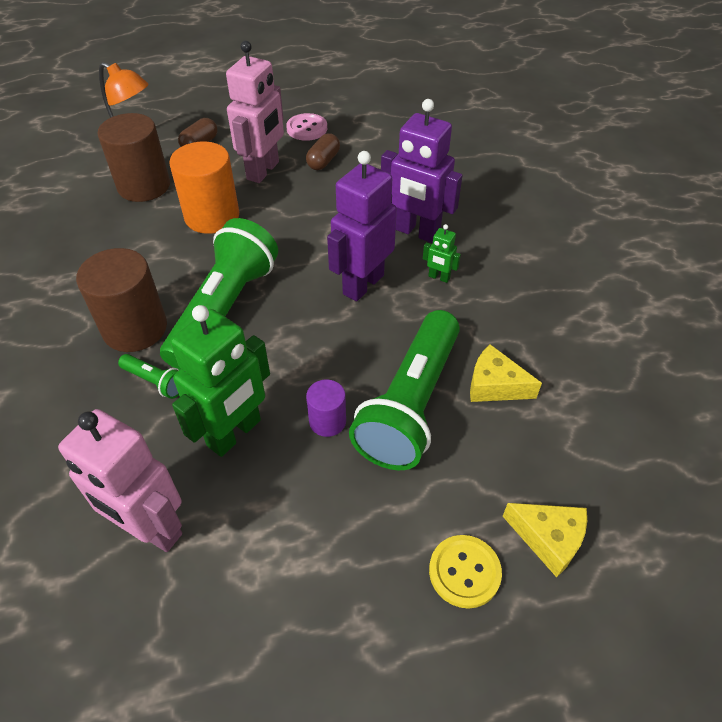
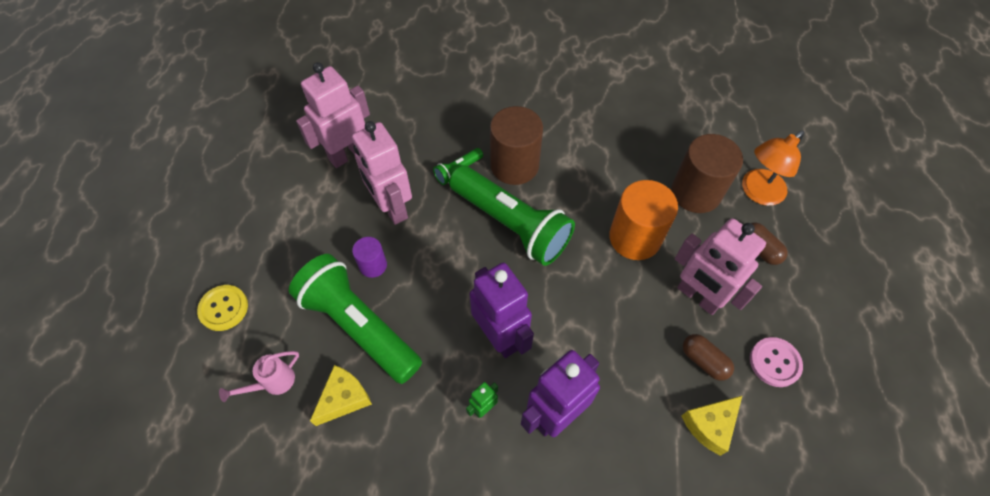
camera: 110 degrees right, 10 degrees up
(235, 433) = (392, 208): green robot -> pink robot
(520, 460) = (273, 383): none -> pink watering can
(548, 539) = (210, 371): yellow cheese -> yellow cheese (710, 425)

